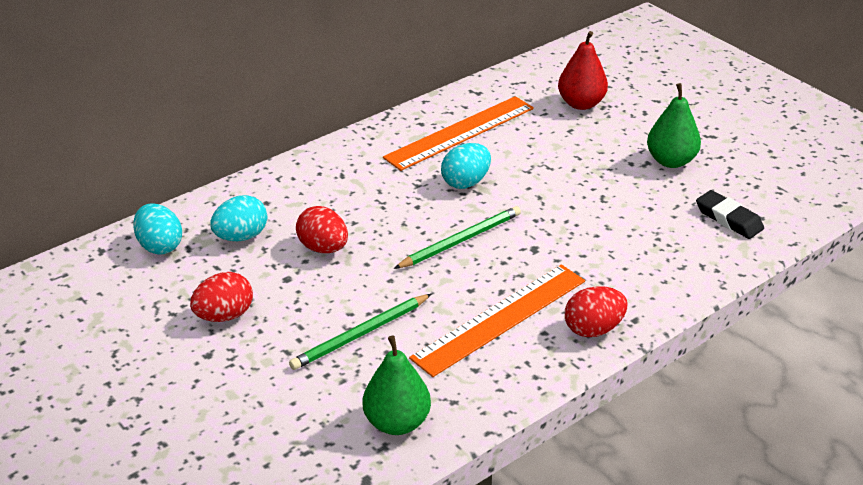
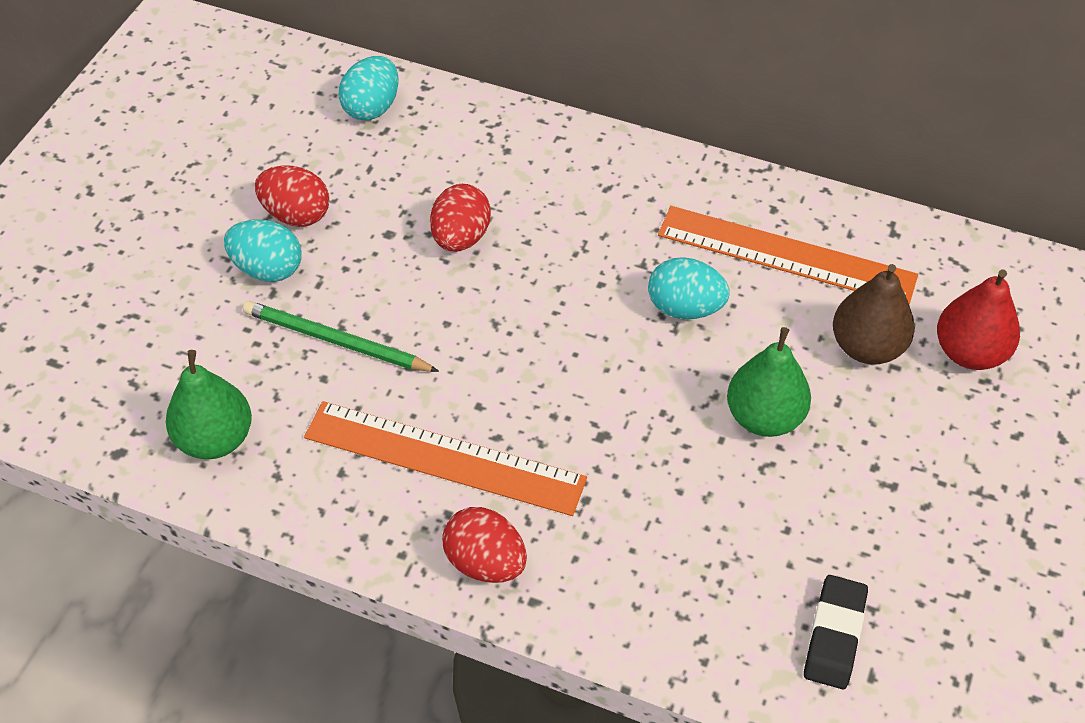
camera: 60 degrees right, 15 degrees up
(241, 236) = (432, 161): turquoise egg -> turquoise egg (268, 269)
(460, 240) = (564, 355): green pencil -> none
(549, 133) = (866, 347): none -> brown pear
(671, 161) = (919, 512): green pear -> green pear (764, 417)

